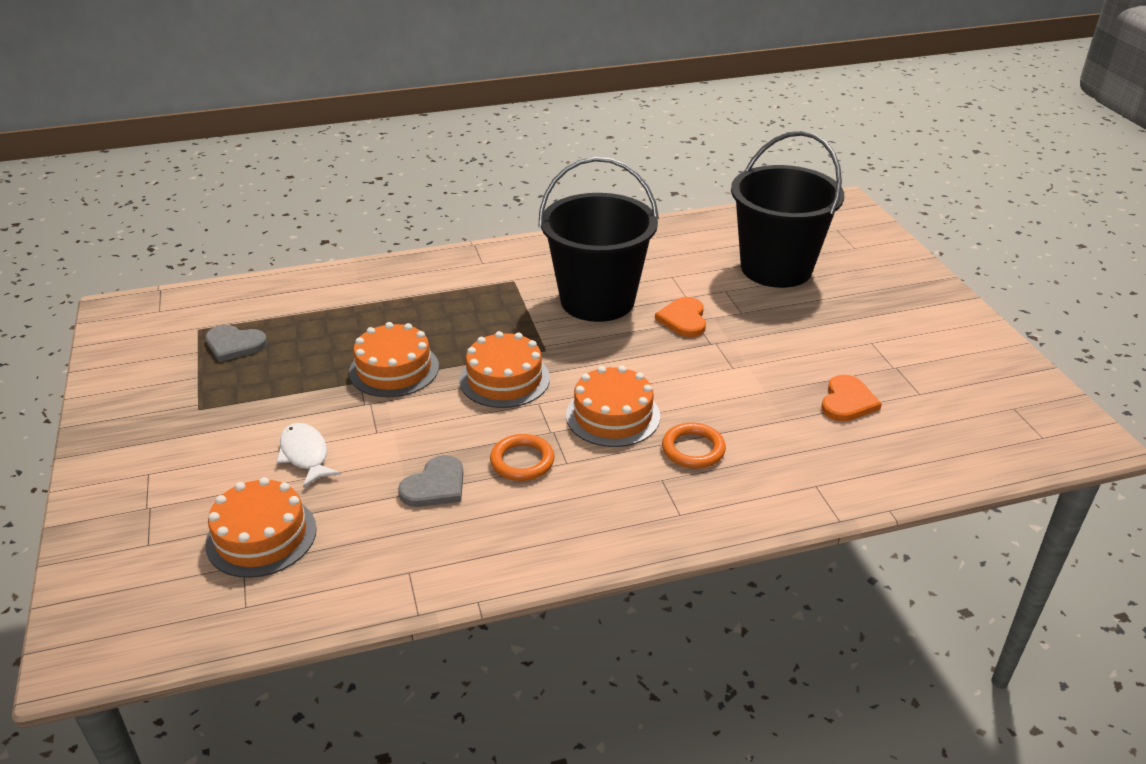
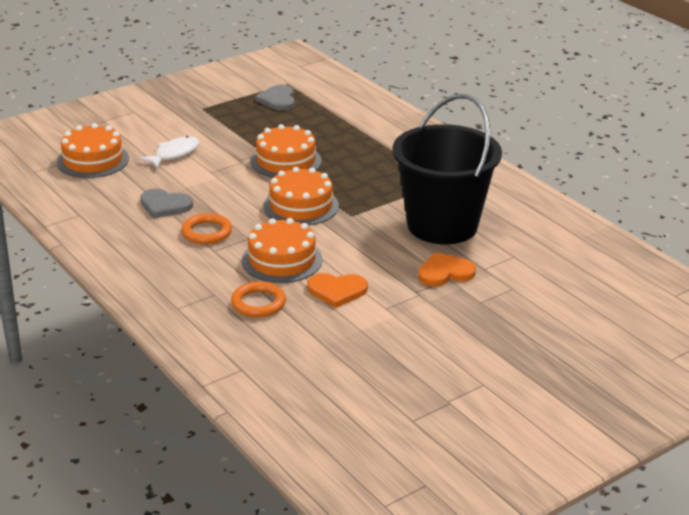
camera: 70 degrees right, 5 degrees down
(776, 268) = (580, 312): black bucket -> none
(847, 401) = (372, 376): orange heart -> orange heart (337, 291)

